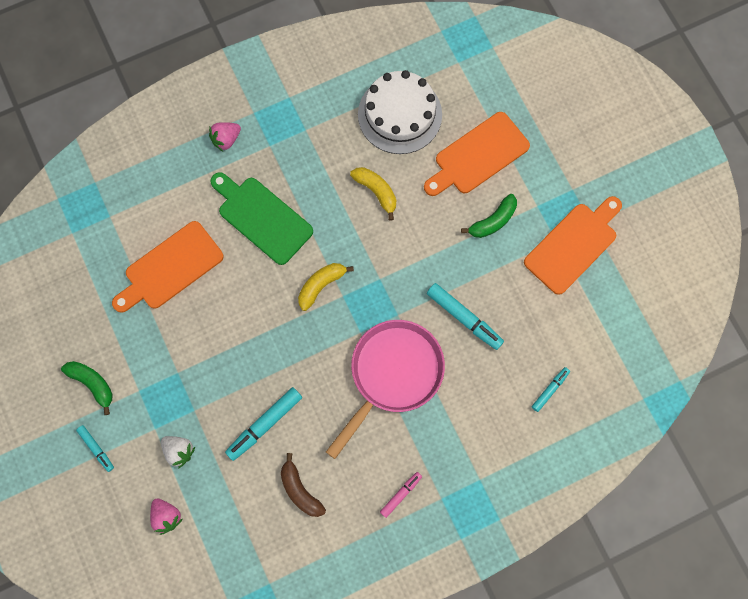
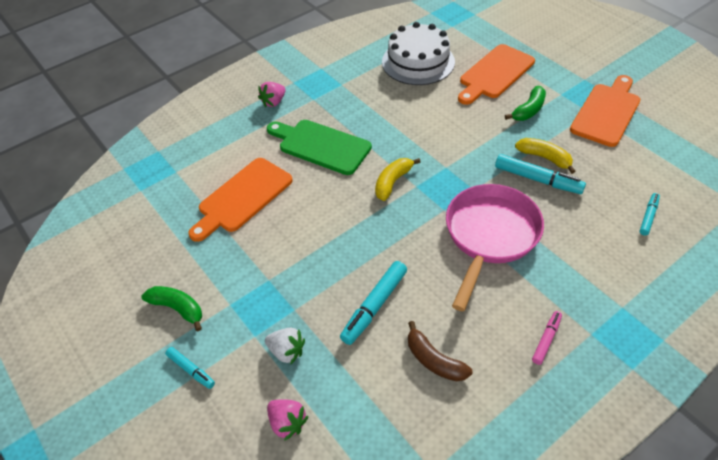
camera: 10 degrees left, 25 degrees down
(376, 192) = (418, 110): yellow banana -> yellow banana (545, 158)

